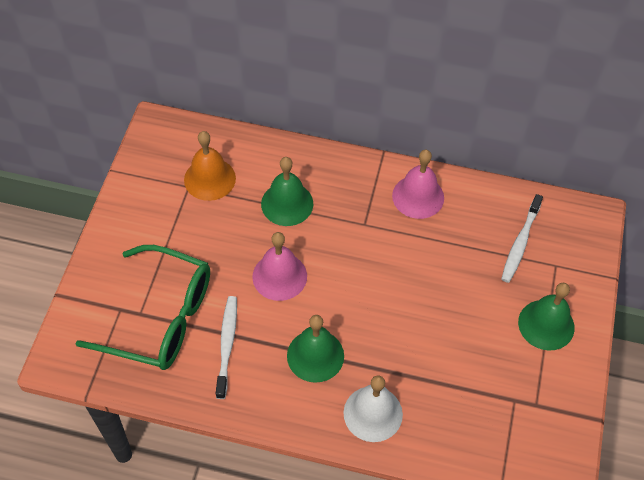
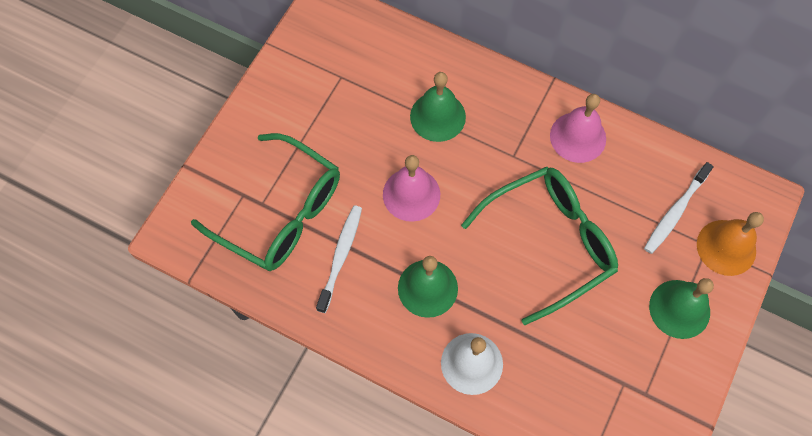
camera: 15 degrees right, 10 degrees up
(210, 179) = (364, 73): orange bell -> orange bell (726, 247)
(417, 292) = (550, 242): none -> green glasses

